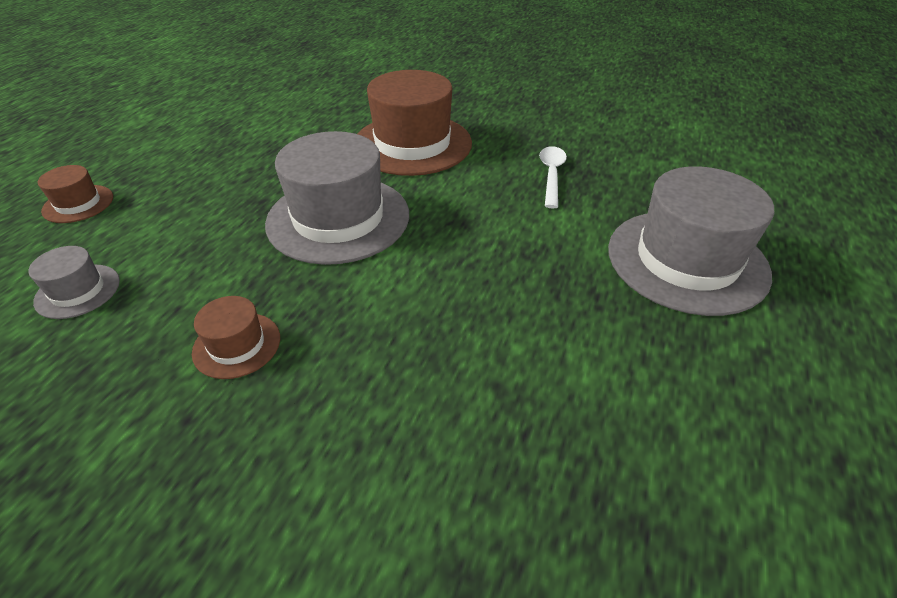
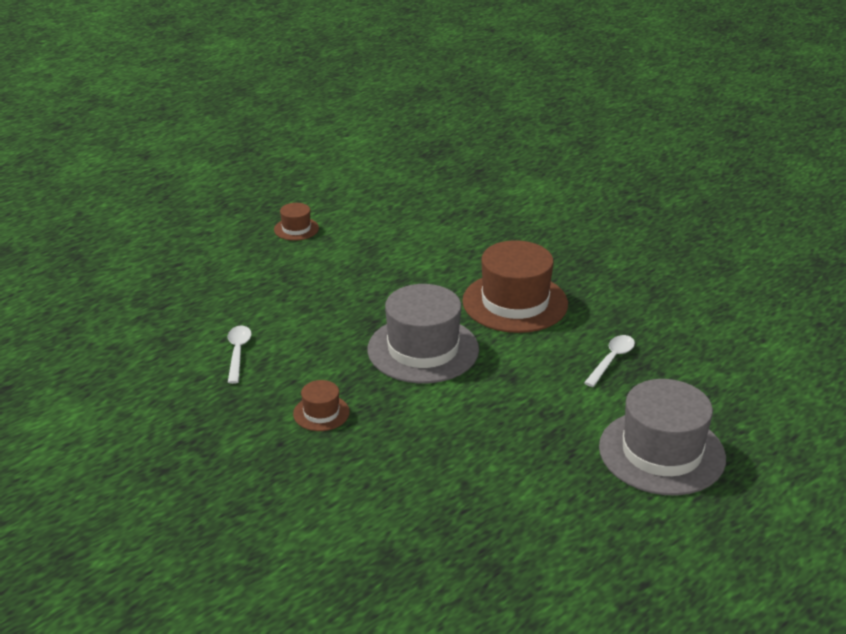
camera: 25 degrees right, 10 degrees down
(78, 204) = (250, 290): brown hat -> brown hat (296, 229)
(78, 291) = (238, 352): grey hat -> white spoon

